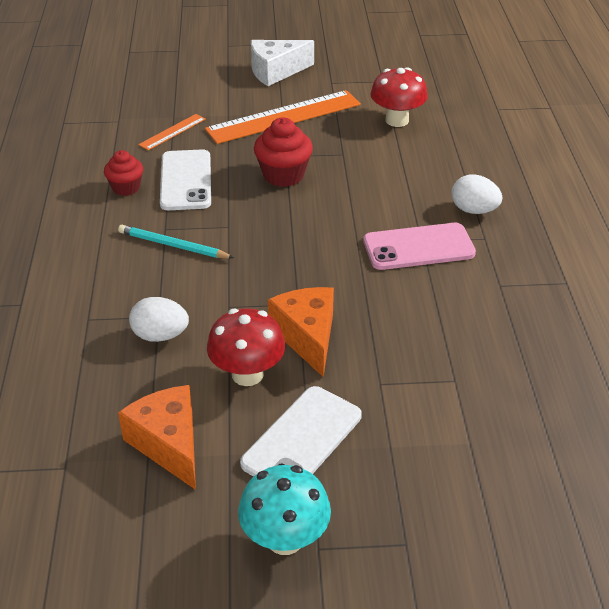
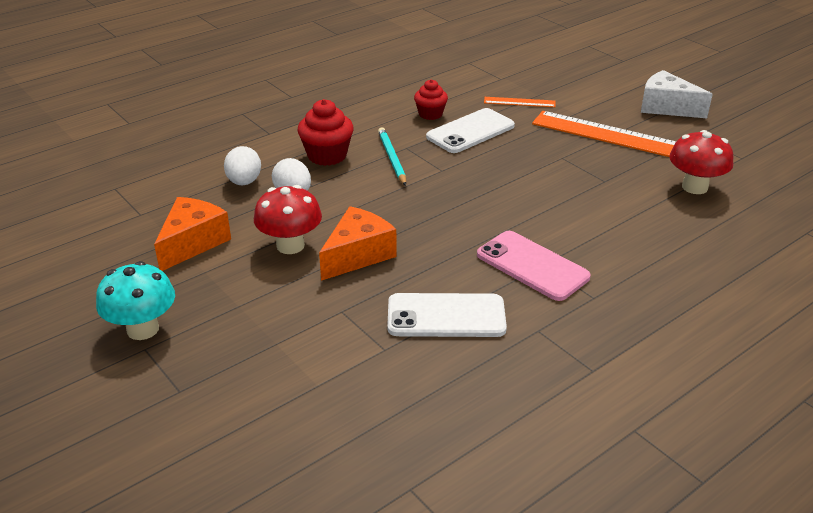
camera: 55 degrees right, 5 degrees down
(283, 175) = (536, 166): red cupcake -> red cupcake (327, 156)
(302, 439) = (246, 297): white phone -> white phone (446, 316)
(474, 210) = (625, 276): white egg -> white egg (244, 182)

